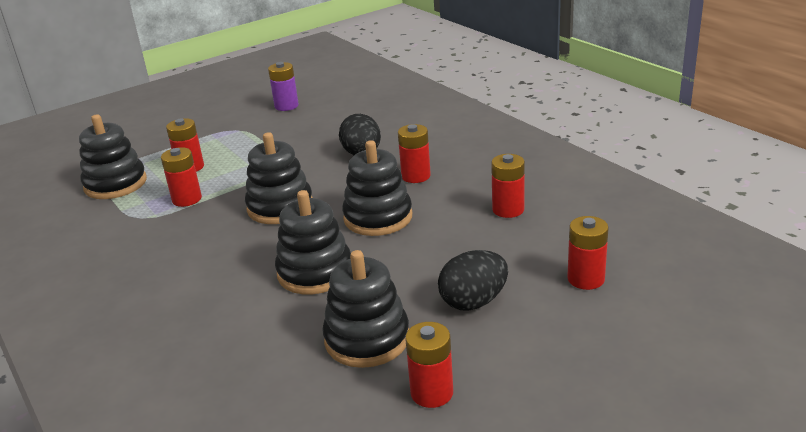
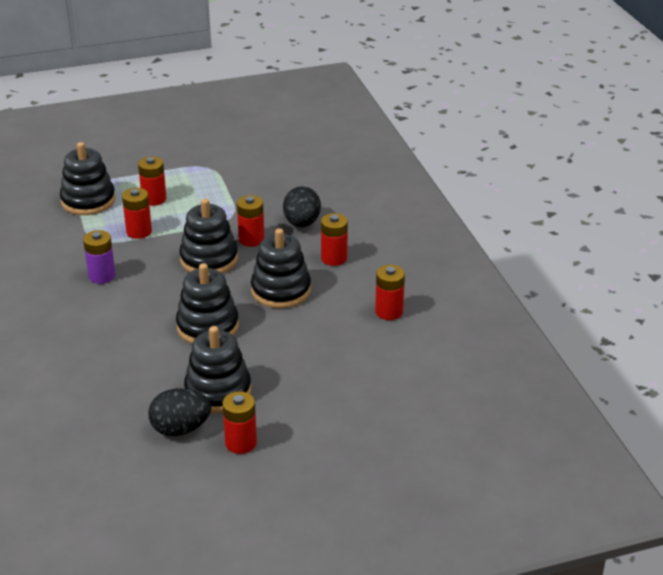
camera: 15 degrees right, 5 degrees up
(286, 106) = (264, 151): purple battery -> purple battery (102, 276)
(473, 302) = (311, 384): black egg -> black egg (180, 429)
(586, 279) = (407, 389): red battery -> red battery (251, 239)

